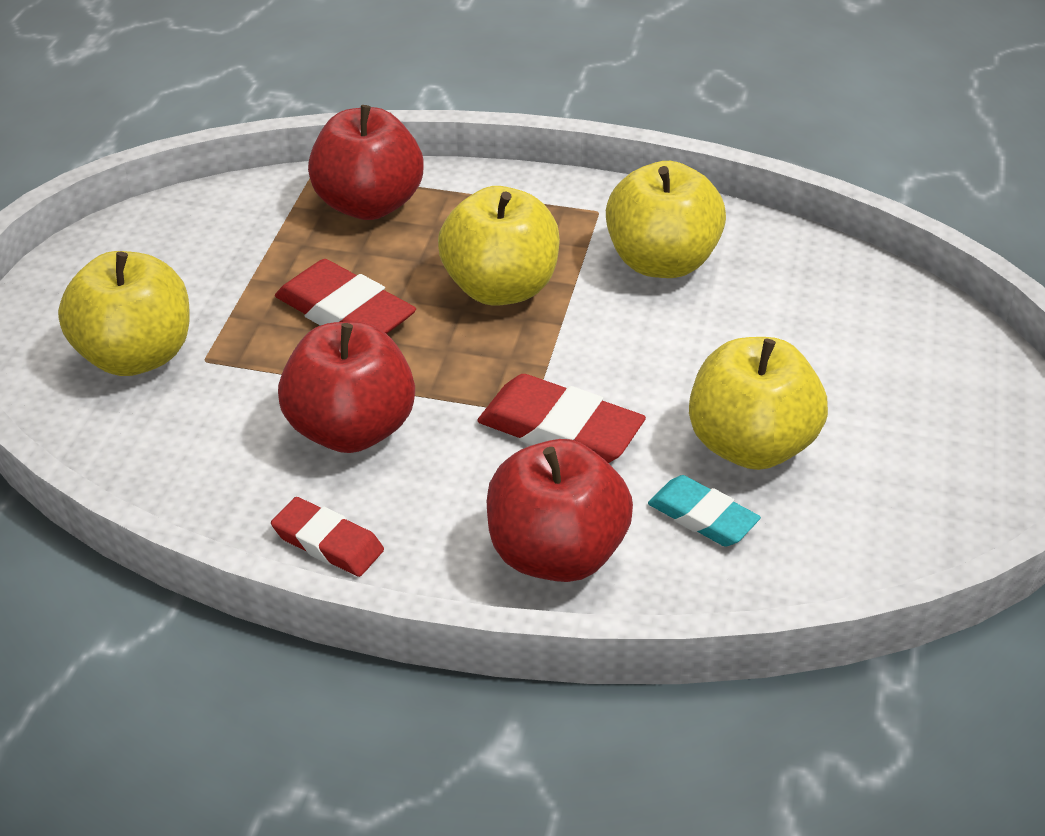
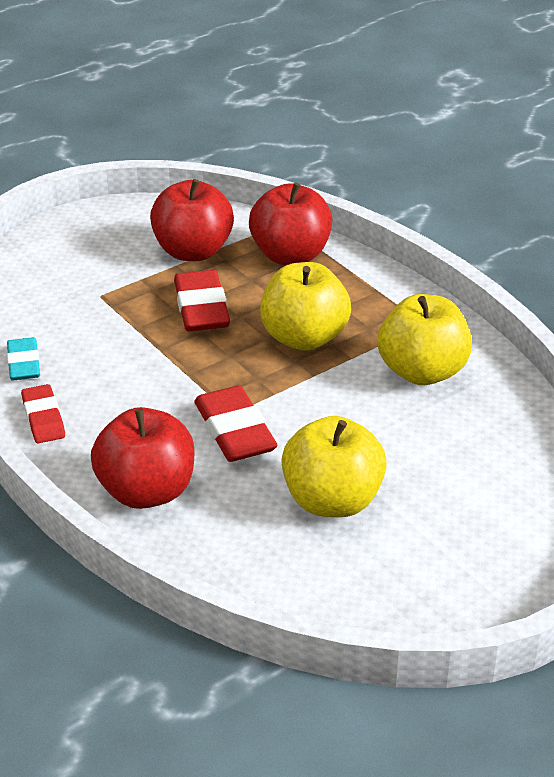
camera: 40 degrees right, 5 degrees down
(136, 356) = (70, 276): yellow apple -> none
(351, 429) = (126, 369): red apple -> red apple (193, 251)
(703, 516) = (251, 521): turquoise eraser -> turquoise eraser (24, 363)

